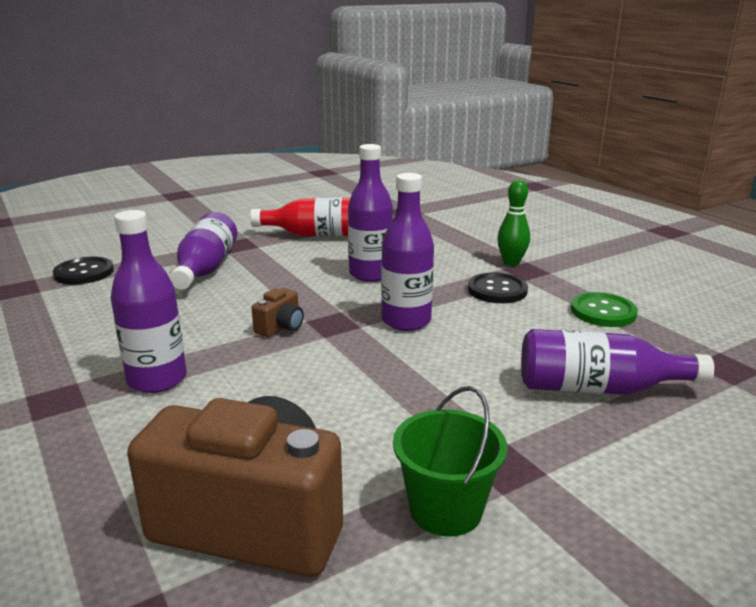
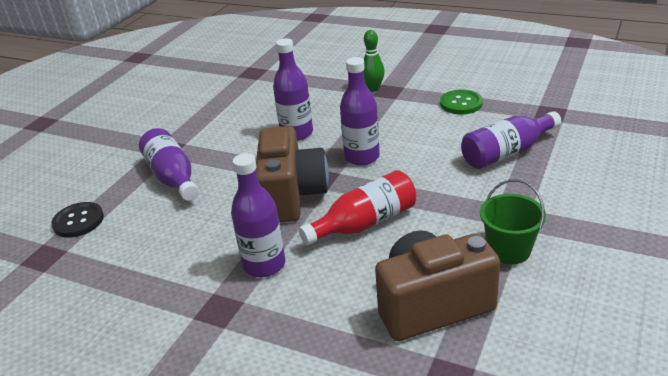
camera: 30 degrees left, 10 degrees up
(281, 328) = (292, 196): brown camera -> brown camera, size x2.38
(316, 235) = (215, 117): red bottle -> red bottle (365, 223)
(497, 290) = (388, 113): black button -> none

